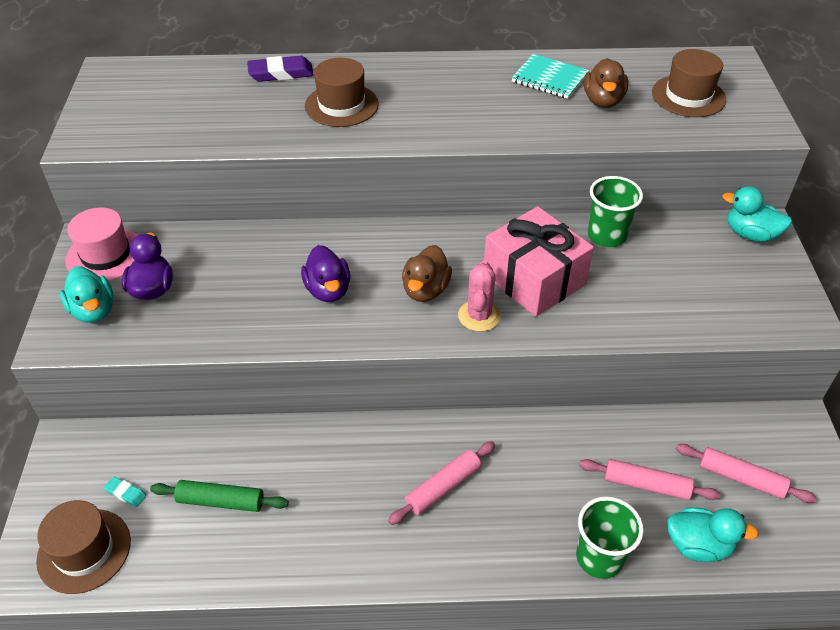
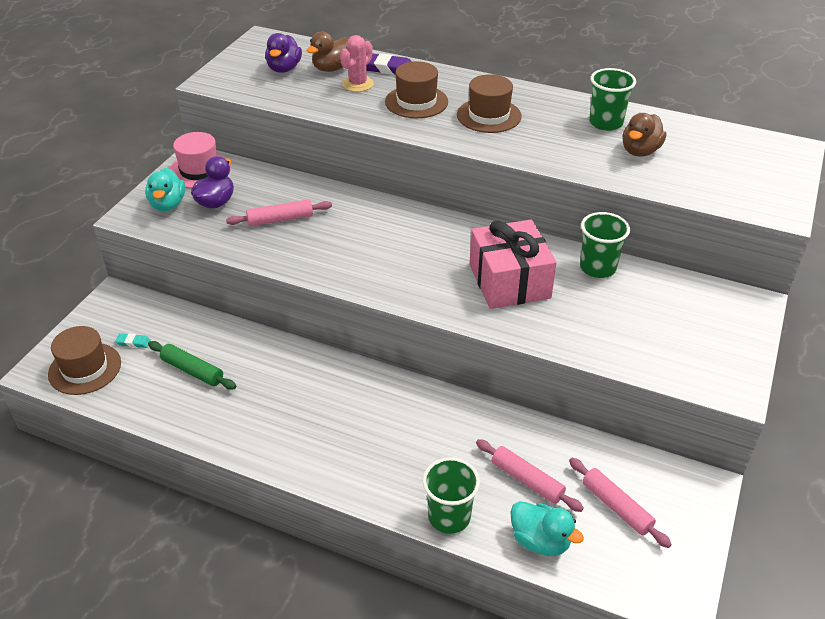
camera: 25 degrees right, 5 degrees down
(126, 493) = (133, 342): turquoise eraser -> turquoise eraser turned 45 degrees counterclockwise
(328, 290) = (340, 240): purple duck -> purple duck (284, 69)
(425, 290) = (415, 263): brown duck -> brown duck (332, 68)
(443, 487) = (359, 420): pink rolling pin -> pink rolling pin (280, 219)
(479, 316) = (444, 294): pink cactus -> pink cactus (358, 84)
(549, 78) = (605, 123): turquoise notebook -> green cup
(688, 96) = (724, 166): brown hat -> brown hat (489, 116)
(750, 234) = (735, 305): turquoise duck -> none

